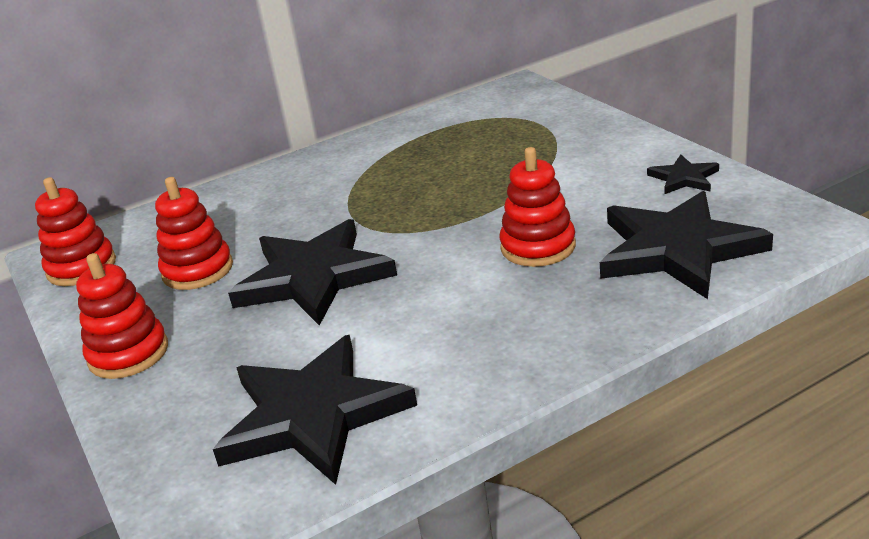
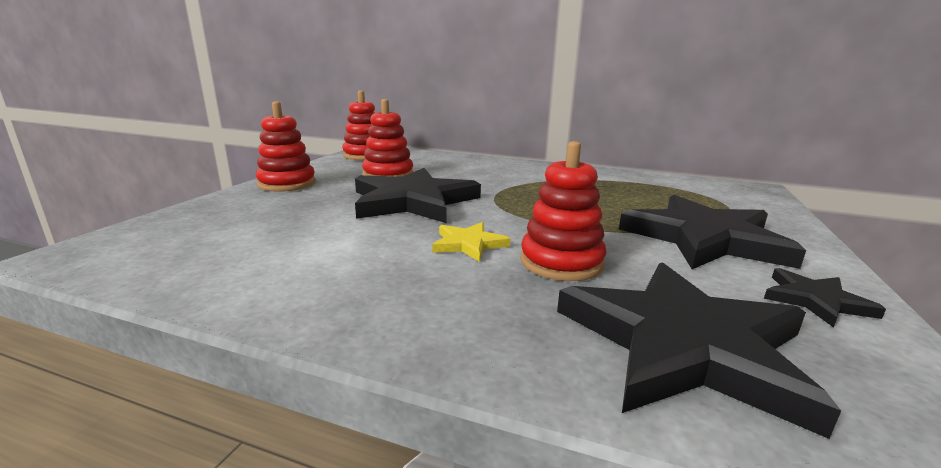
camera: 45 degrees right, 10 degrees down
(313, 415) = (235, 249): black star -> black star (704, 238)
(457, 278) = (468, 244): none -> yellow star

